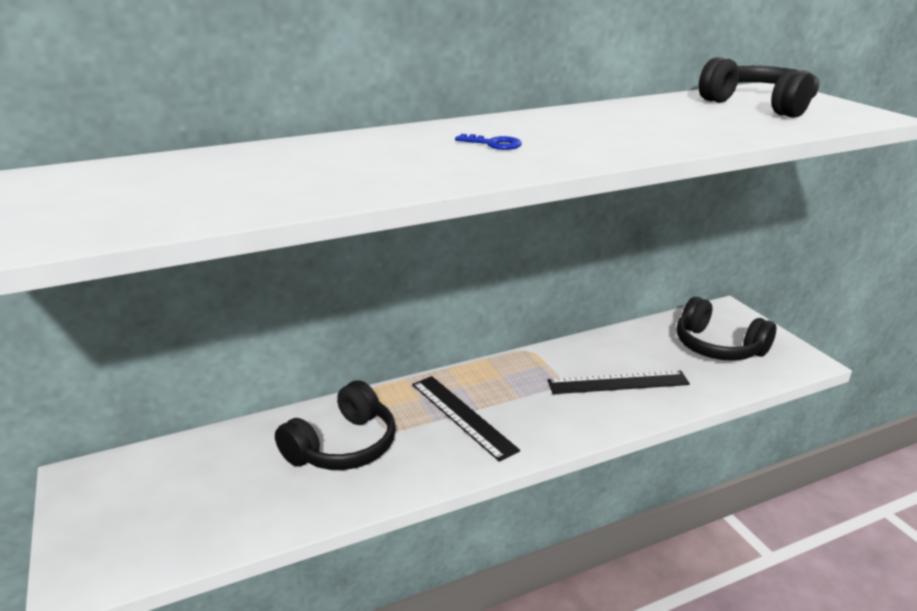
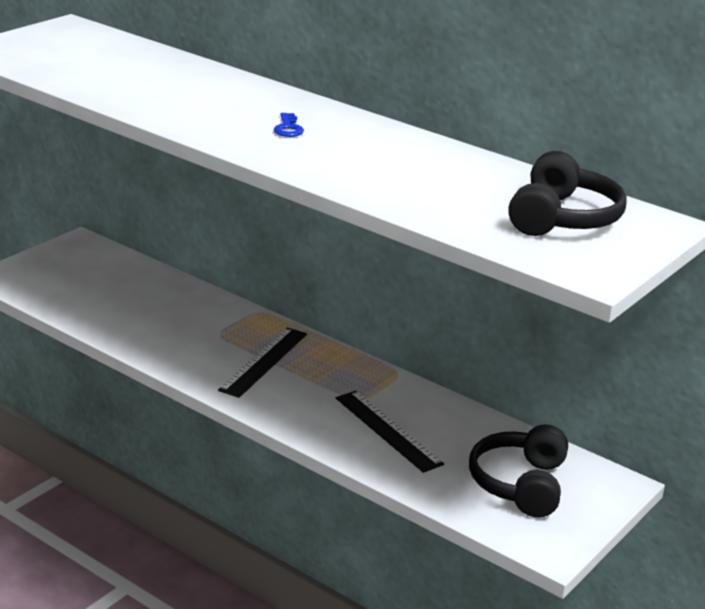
camera: 60 degrees right, 0 degrees up
(343, 446) = (183, 321): black headphones -> none

